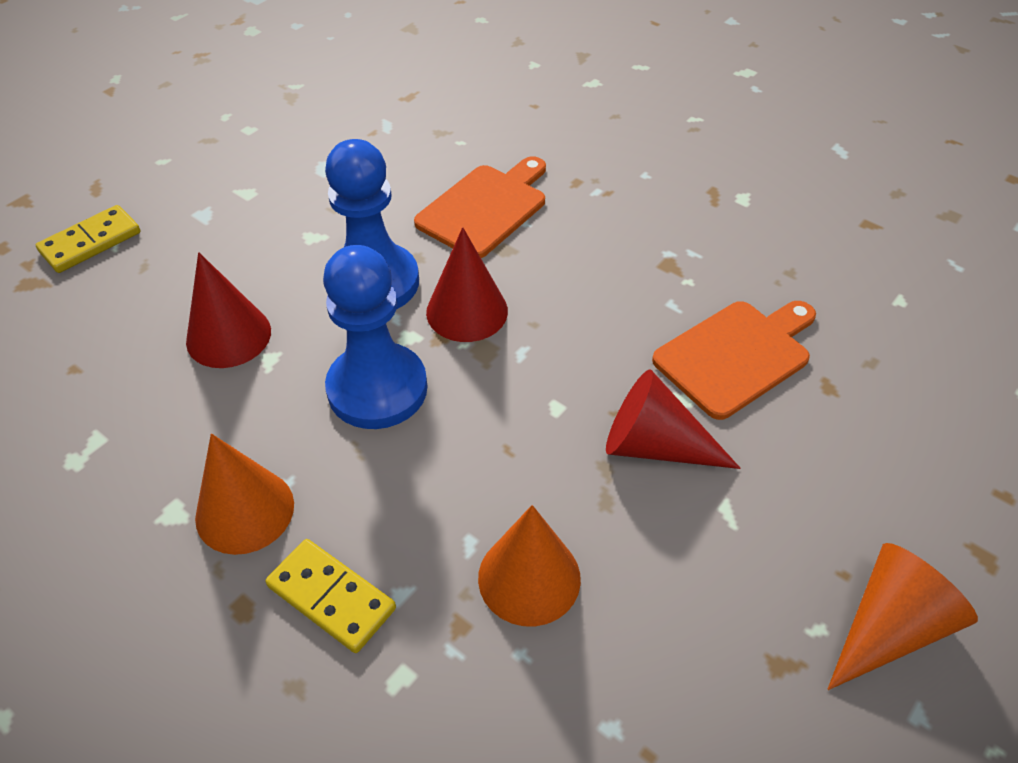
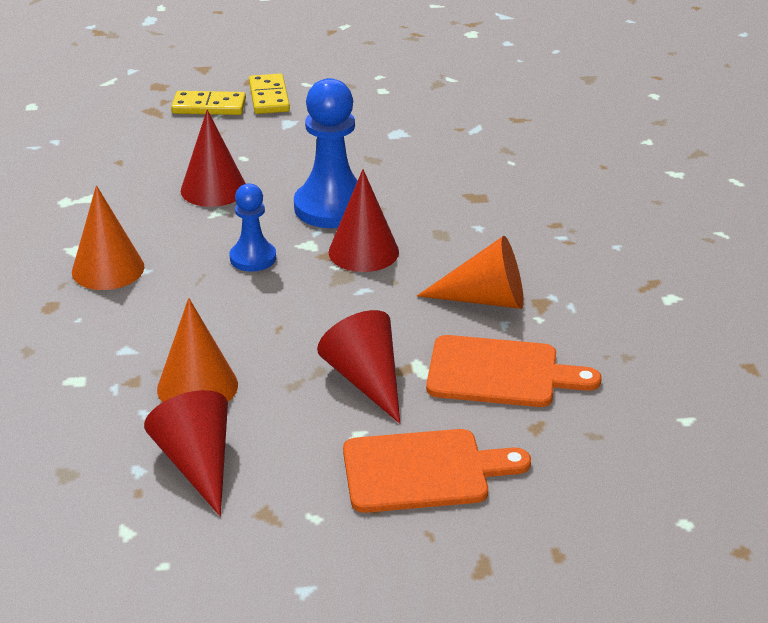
camera: 45 degrees right, 15 degrees down
(331, 597) = (93, 329): yellow domino -> yellow domino (269, 97)
(377, 388) = (253, 258): blue pawn -> blue pawn, size x0.57
(485, 208) = (465, 206): orange cutting board -> orange cutting board (423, 471)
(651, 667) = (197, 463): none -> red cone
(889, 626) = (358, 547): orange cone -> orange cone (485, 299)

